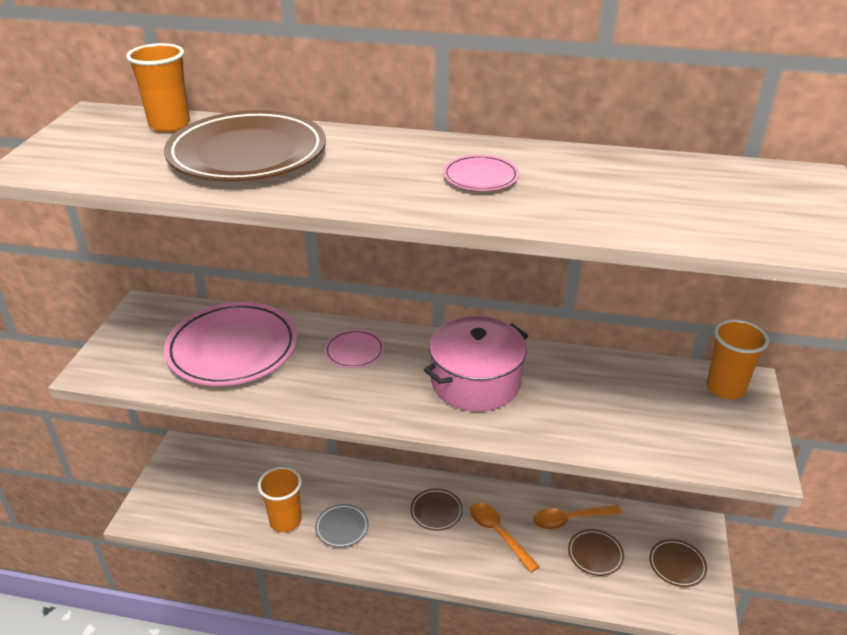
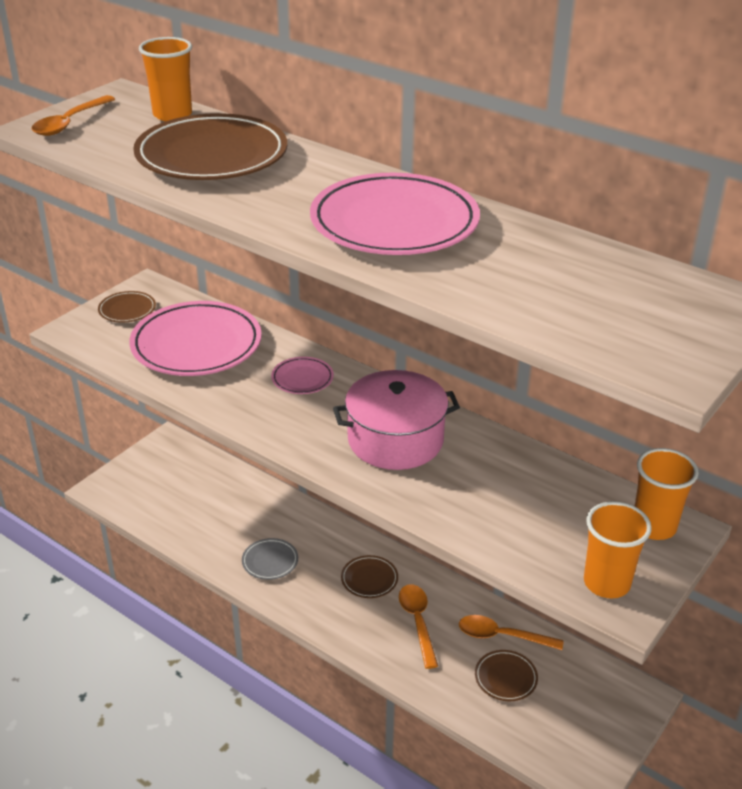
camera: 25 degrees right, 0 degrees up
(64, 153) = (70, 123): none -> orange spoon
(285, 521) = (223, 537): orange cup -> orange cup (606, 583)
(480, 177) = (394, 223): pink plate -> pink plate, size x2.18
(677, 565) = (588, 721): brown plate -> brown plate (127, 310)

